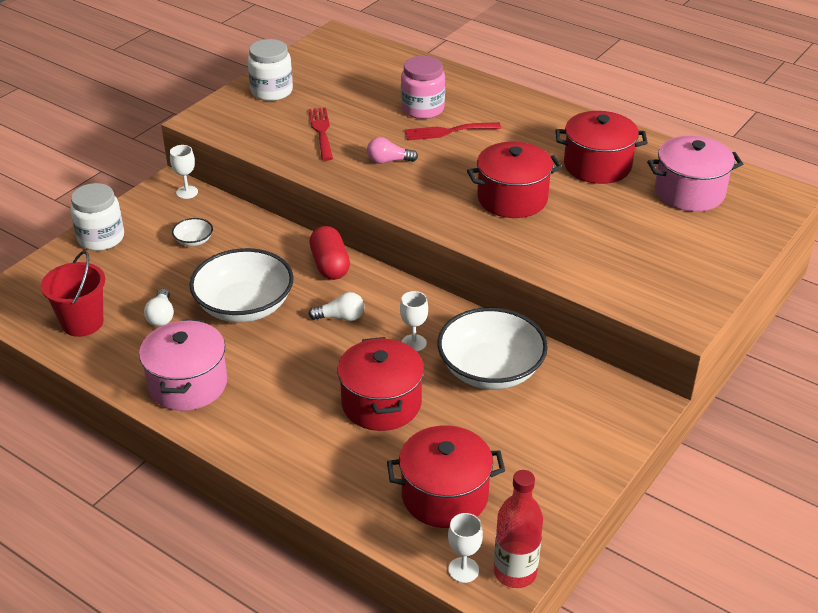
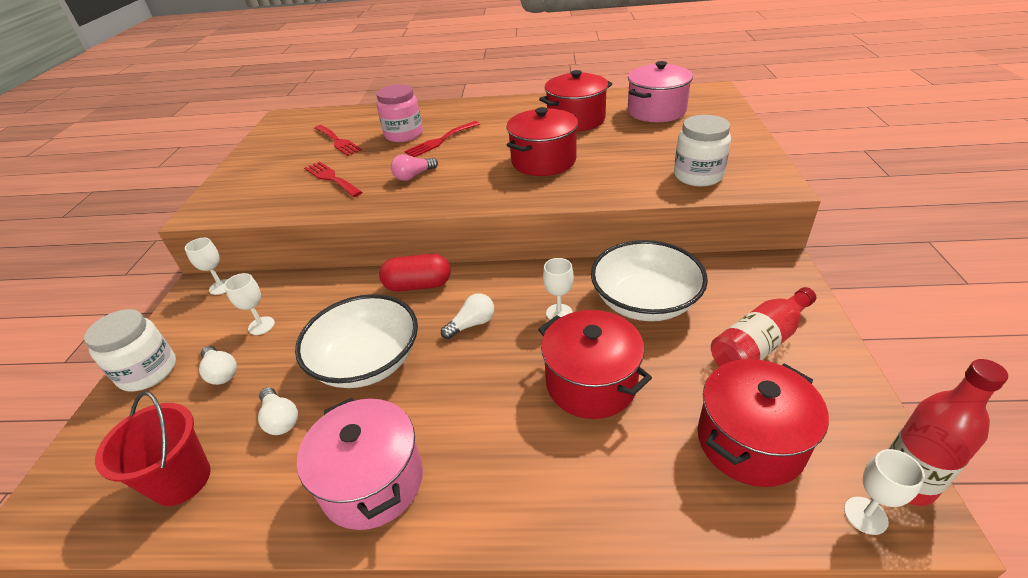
camera: 30 degrees left, 0 degrees up
(145, 263) = (221, 372): none -> white light bulb
(194, 240) = (261, 326): white bowl -> white goblet
(271, 91) = (256, 168): white jar -> white jar (698, 176)
(330, 265) = (418, 285): red capsule -> red capsule turned 45 degrees counterclockwise
(360, 90) = (338, 141): none -> red fork
(538, 446) = (759, 343): none -> red bottle

